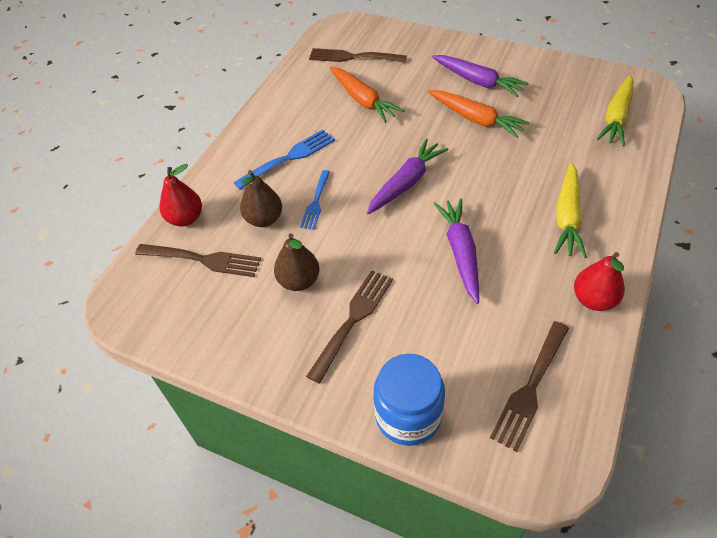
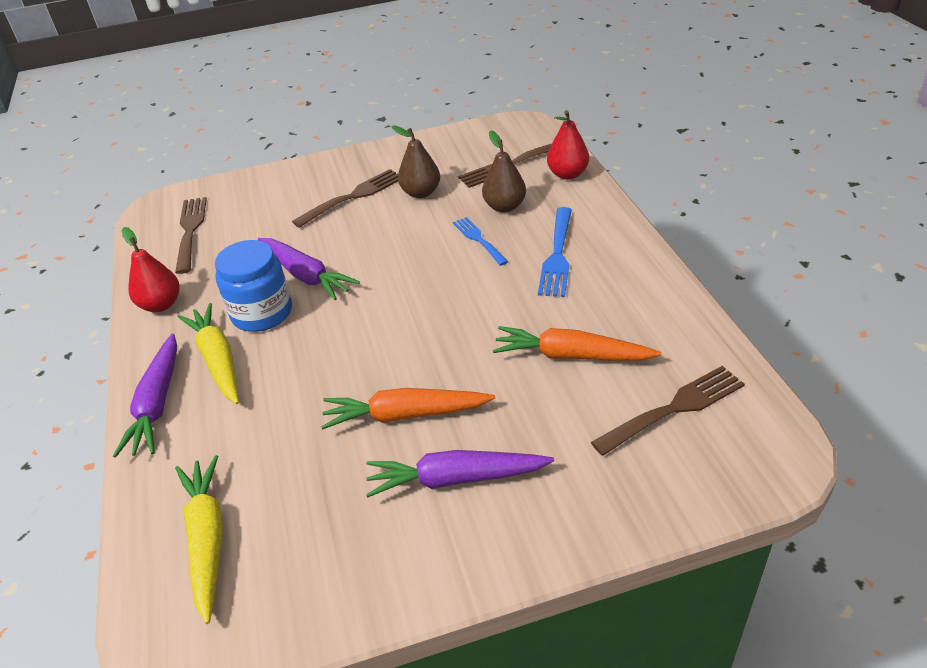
camera: 140 degrees right, 10 degrees down
(353, 320) = (353, 197): brown fork -> brown fork turned 120 degrees counterclockwise
(406, 183) = (413, 299): purple carrot -> purple carrot (157, 404)
(408, 415) = (268, 181): blue jar -> blue jar (262, 313)

